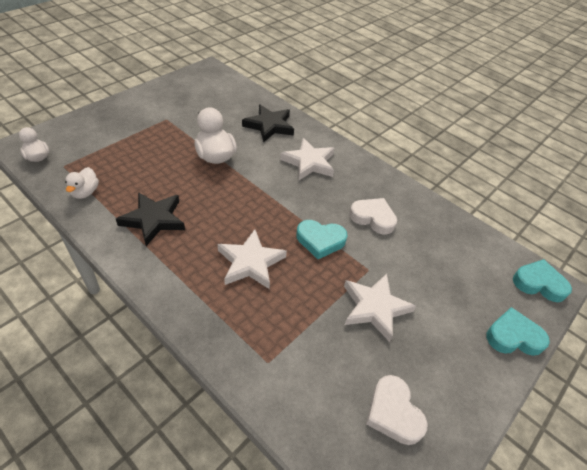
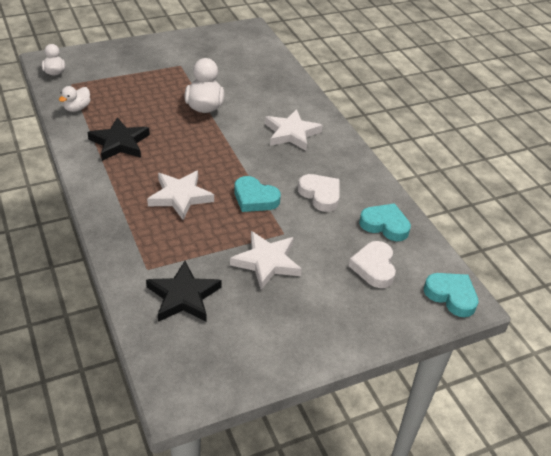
camera: 25 degrees right, 5 degrees down
(269, 126) = (274, 92): black star -> black star (183, 296)
(393, 413) = (226, 336): white heart -> white heart (374, 267)
(513, 336) = (385, 325): turquoise heart -> turquoise heart (385, 225)

